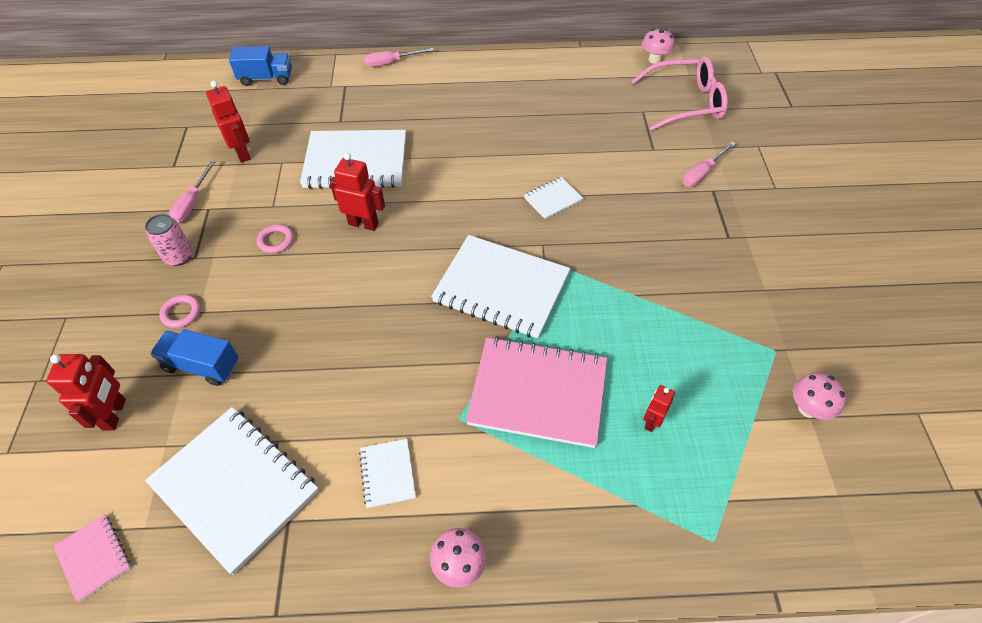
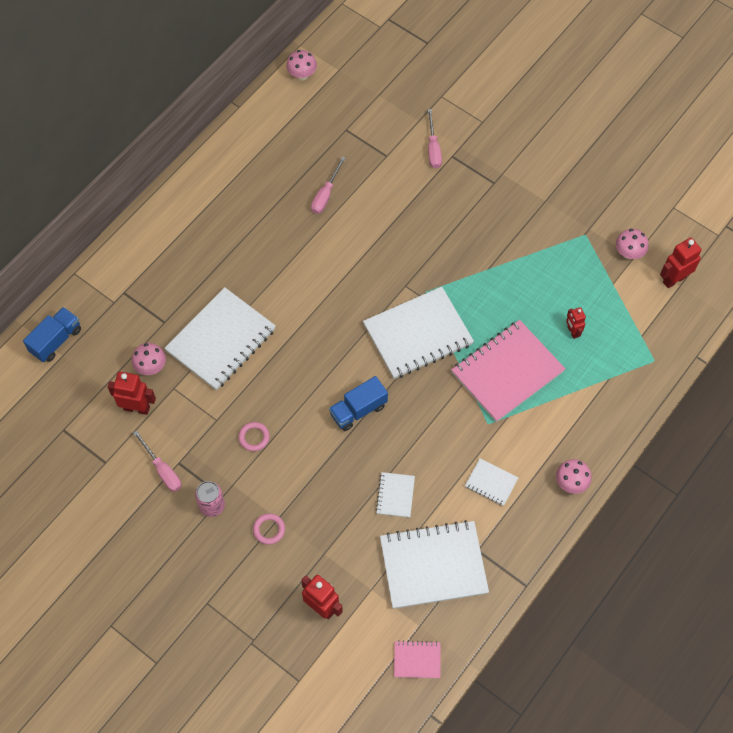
camera: 50 degrees left, 10 degrees up
(202, 365) = (326, 539): blue truck -> blue truck (358, 410)
(290, 138) = (151, 367): none -> pink mushroom
(363, 224) = (288, 375): red robot -> red robot (674, 279)
(391, 63) = (127, 243): pink screwdriver -> pink screwdriver (325, 195)
(553, 199) = (373, 249): white notebook -> white notebook (395, 495)
(687, 103) = (364, 97): pink glasses -> none

